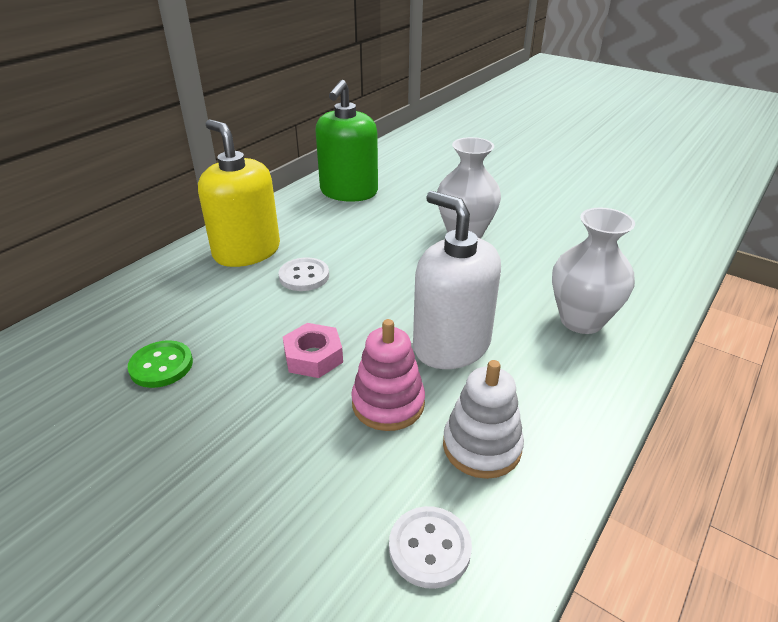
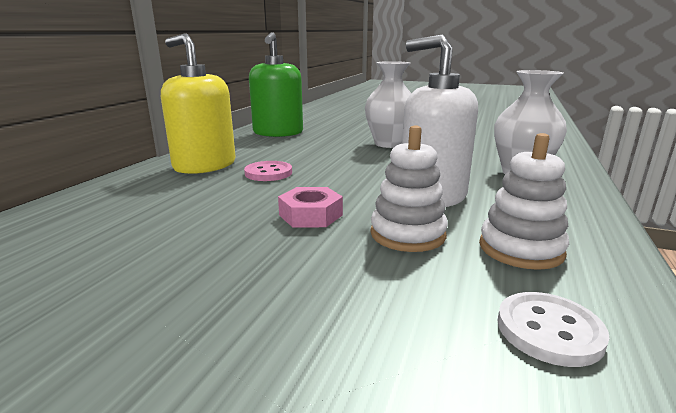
camera: 15 degrees left, 15 degrees down
(161, 366) = (146, 239): green button -> none
(304, 276) = (268, 173): white button -> pink button
(388, 403) = (407, 234): pink stacking toy -> white stacking toy

